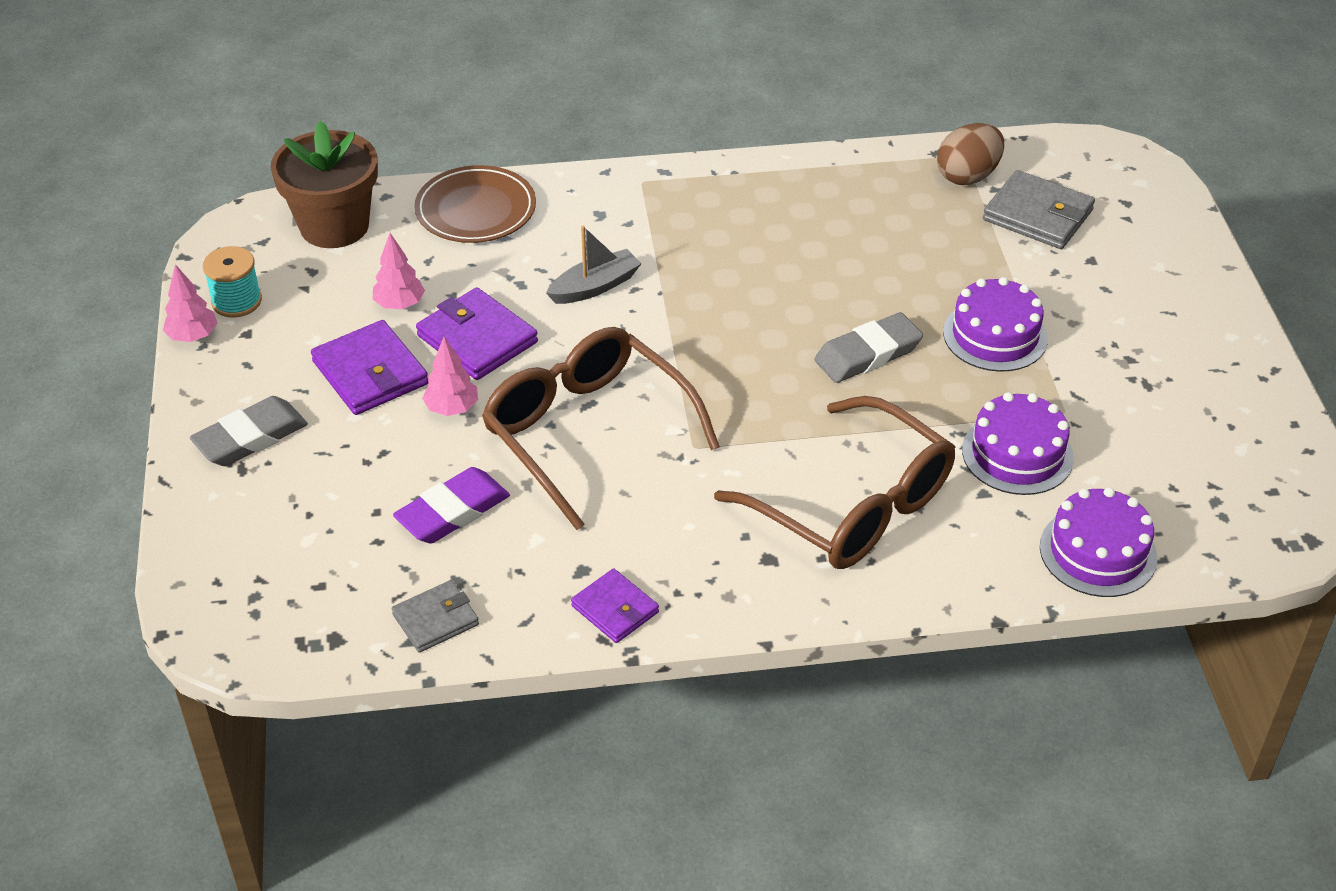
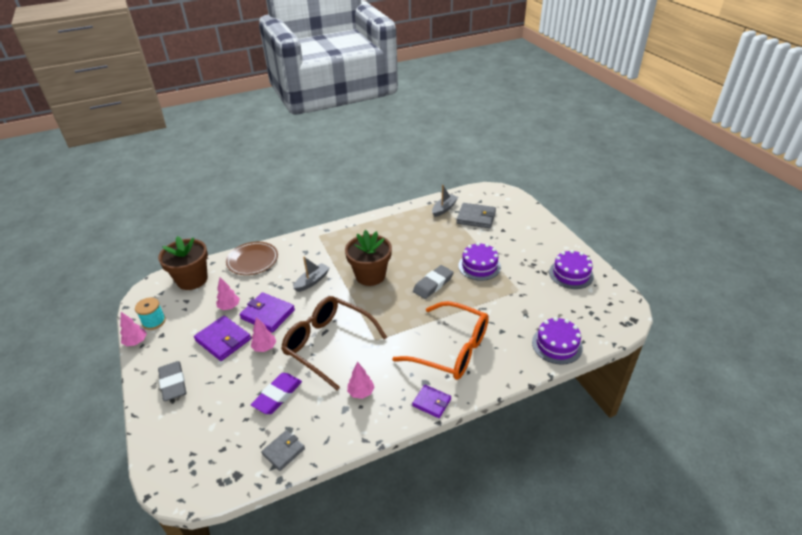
camera: 15 degrees left, 5 degrees down
(250, 437) = (173, 383): grey eraser -> grey eraser turned 60 degrees counterclockwise
(615, 609) = (365, 424): purple wallet -> purple wallet (431, 402)
(626, 547) = (361, 392): none -> pink tree
(730, 302) = (370, 275): none -> brown flower pot
(851, 505) = (451, 349): brown glasses -> orange glasses
(967, 176) = (444, 208): brown egg -> grey boat
(1017, 454) = (508, 311): purple cake -> purple cake (571, 274)

